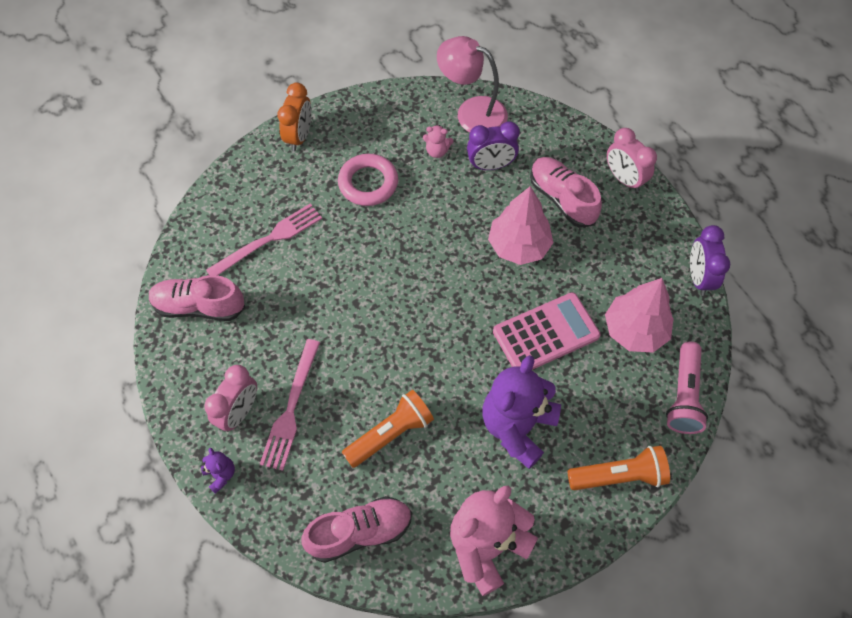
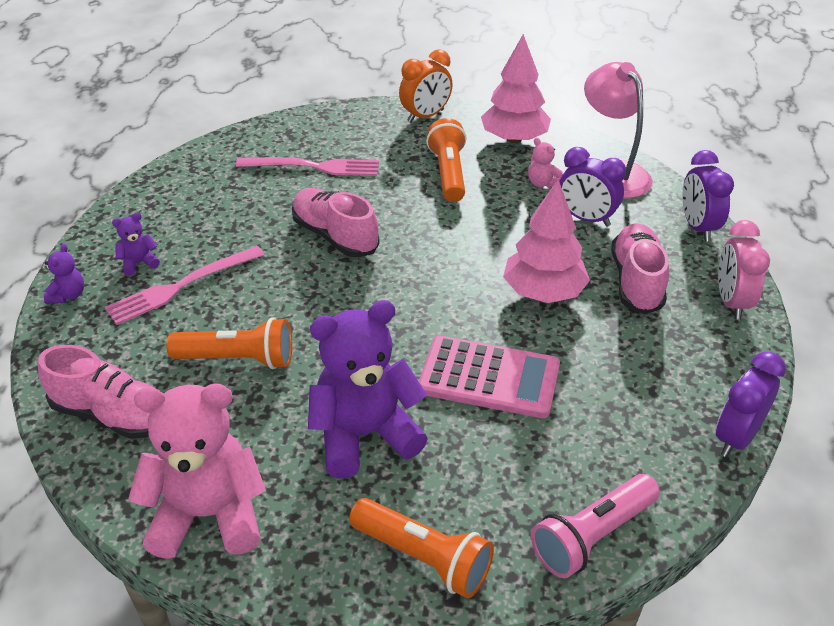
camera: 40 degrees right, 20 degrees down
(199, 306) = (203, 179): pink shoe -> pink shoe (335, 236)
(239, 412) = (139, 263): pink clock -> purple teddy bear
(368, 183) = (448, 173): pink ring -> orange flashlight
(560, 128) = (697, 227): none -> purple clock
(635, 330) = (598, 437): pink tree -> pink tree (514, 139)

